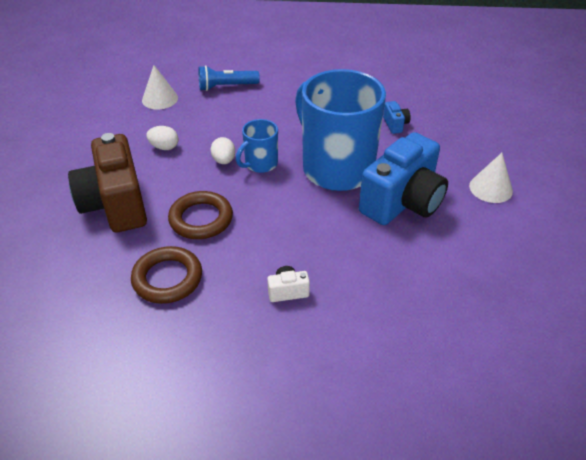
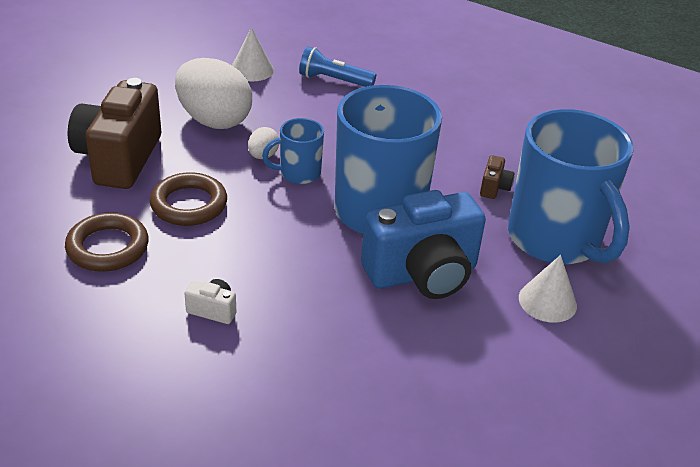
camera: 25 degrees right, 5 degrees down
(164, 147) = (214, 120): white egg -> white egg, size x2.26
(395, 124) = (494, 188): blue camera -> brown camera
(461, 145) = (556, 240): none -> blue mug

